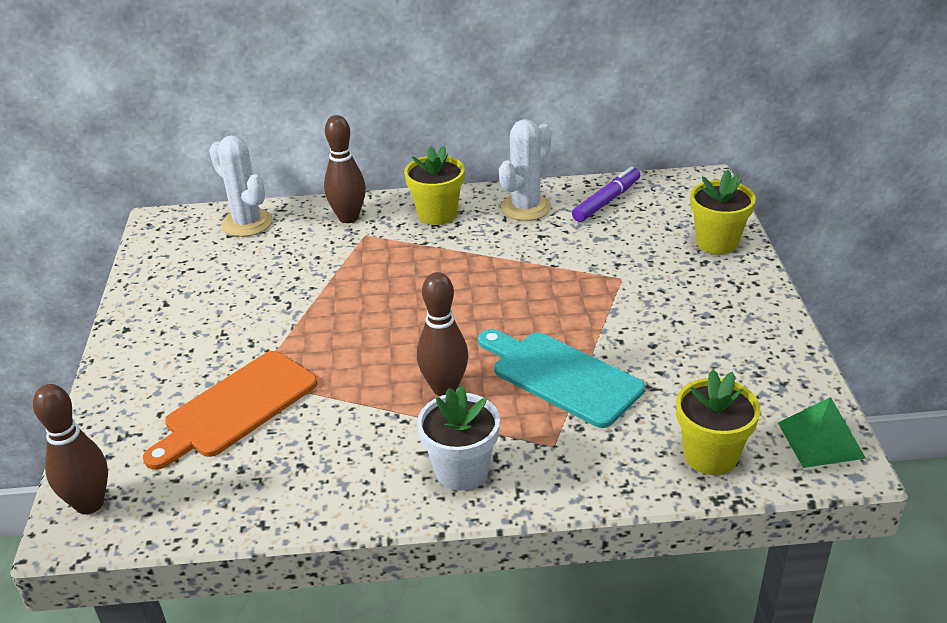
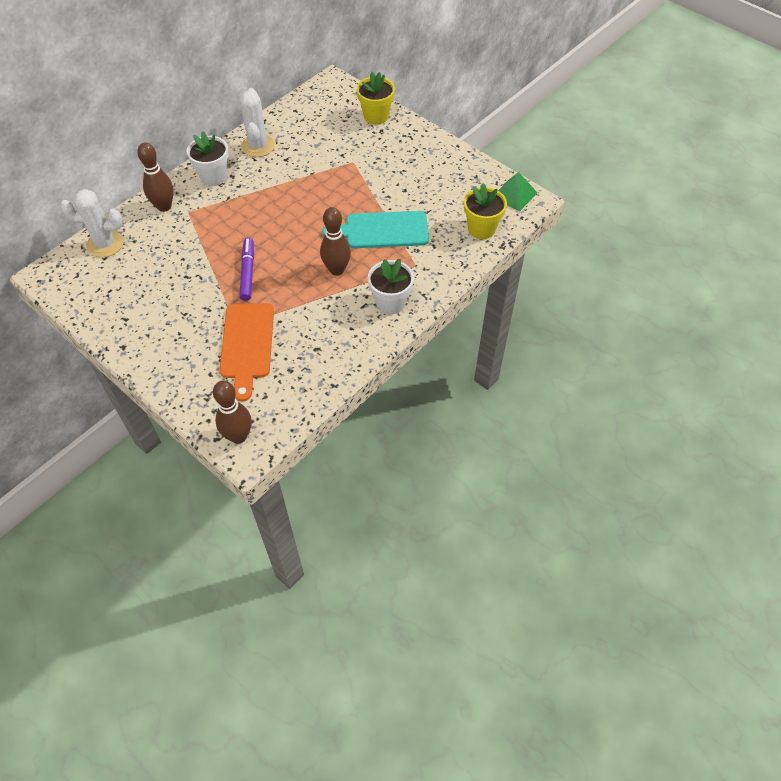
camera: 45 degrees left, 20 degrees up
(437, 214) = (214, 176): yellow flower pot -> white flower pot
(606, 201) = (296, 119): purple marker -> purple marker (248, 272)

